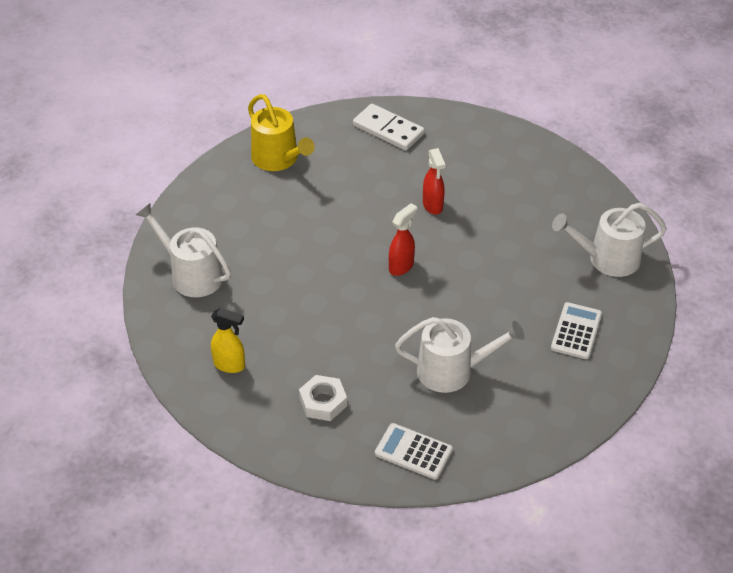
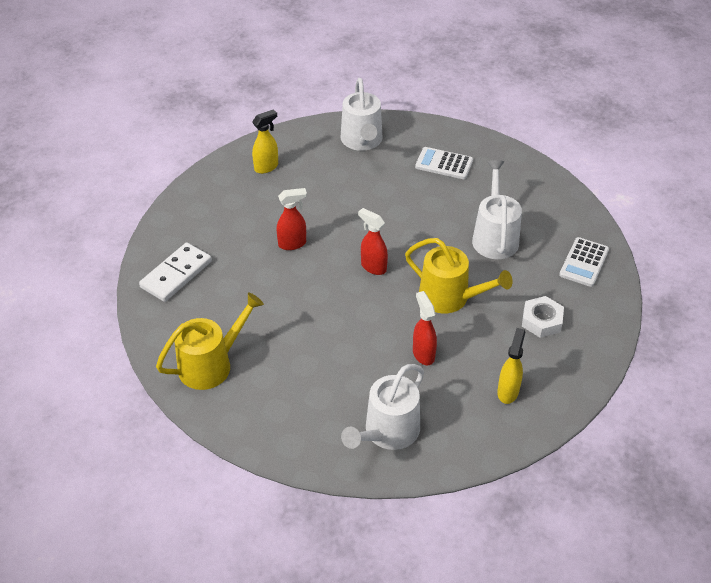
camera: 90 degrees left, 0 degrees up
(282, 302) = (423, 354): none -> red spray bottle
(358, 326) = (450, 297): none -> yellow watering can
(550, 182) = (266, 167): none -> yellow spray bottle

